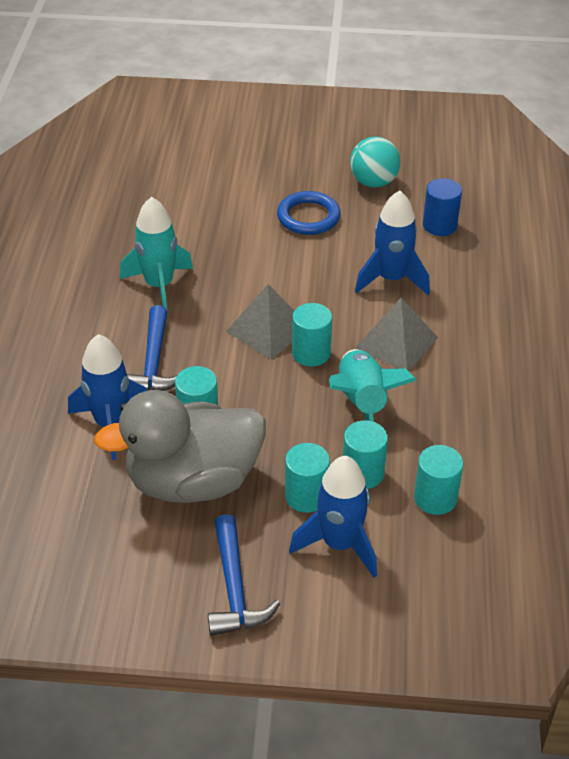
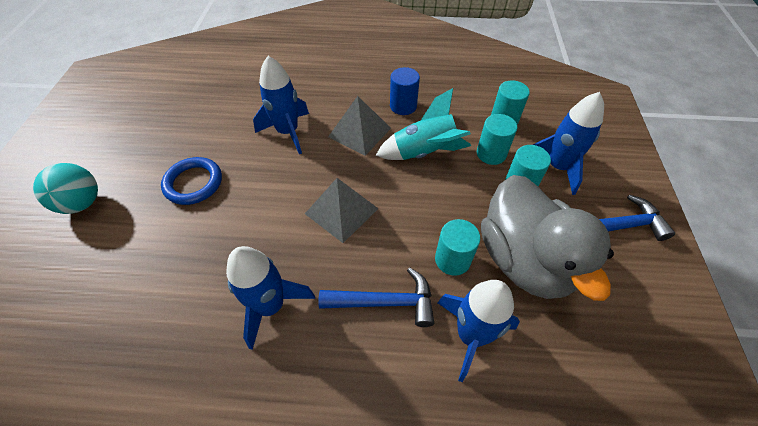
camera: 90 degrees left, 10 degrees up
(159, 286) = (271, 306): turquoise rocket -> blue rocket
(311, 353) = (371, 182): turquoise cylinder -> none
(373, 182) = (159, 139): turquoise ball -> turquoise ball (82, 203)
(439, 225) = (229, 103): blue cylinder -> blue cylinder (403, 106)

